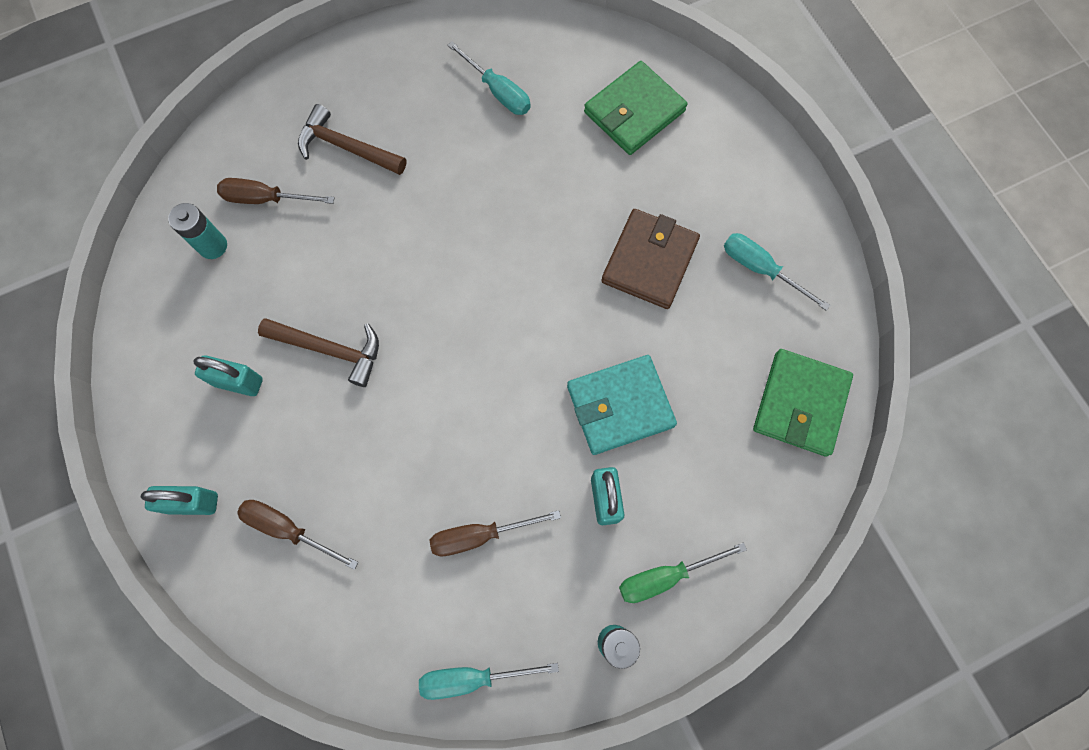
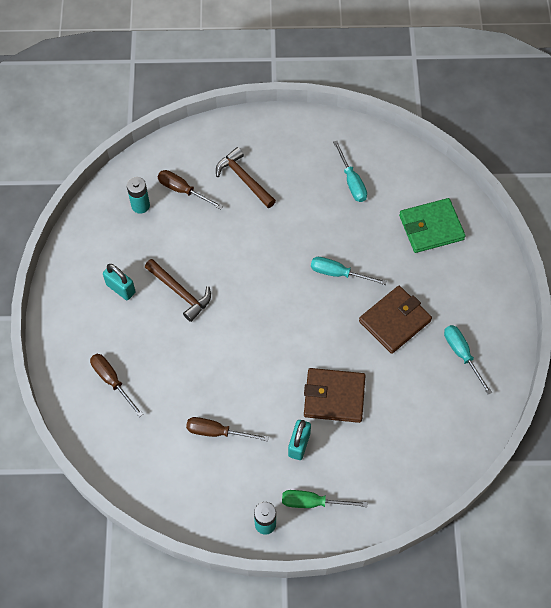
camera: 25 degrees right, 10 degrees down
(193, 503) = (67, 344): turquoise padlock -> none
(472, 677) = (176, 505): turquoise screwdriver -> turquoise screwdriver (338, 273)
(620, 406) = (334, 396): turquoise wallet -> brown wallet
(800, 404) = (445, 443): green wallet -> none

